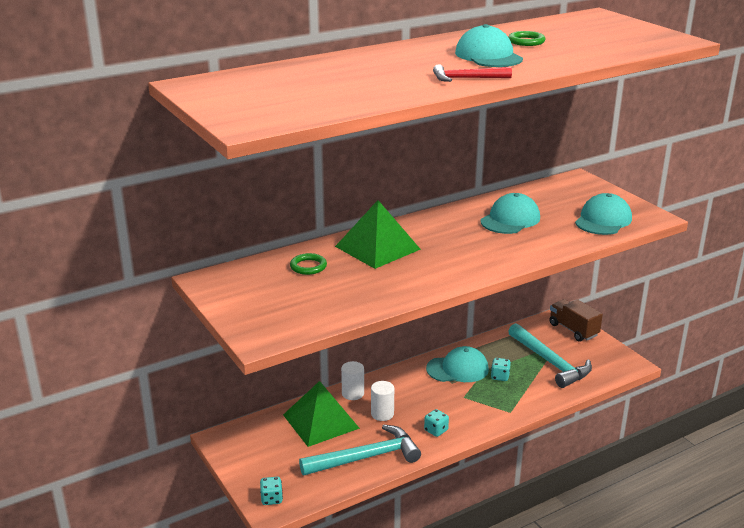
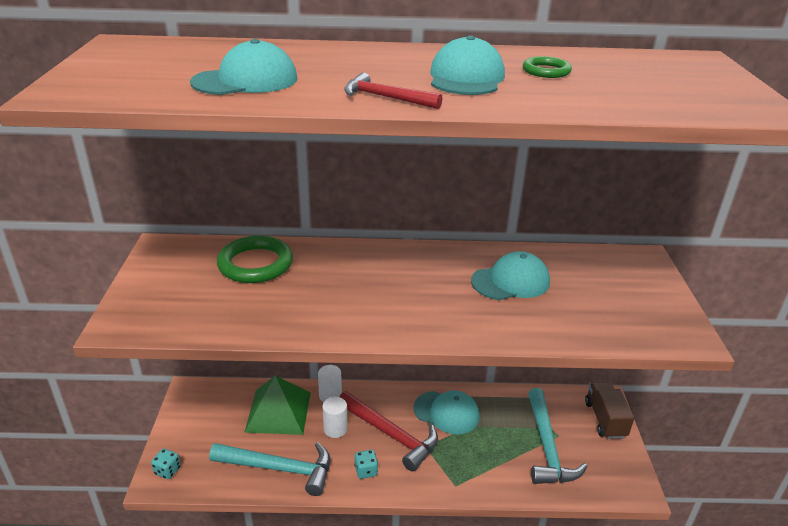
camera: 30 degrees right, 5 degrees up
(308, 266) = (255, 264): green ring -> green ring, size x1.91
(377, 247) = (340, 266): green pyramid -> none
(430, 400) = (390, 434): none -> red hammer
(500, 376) = (480, 440): turquoise dice -> none
(603, 220) = (619, 319): turquoise cap -> turquoise cap (245, 80)

